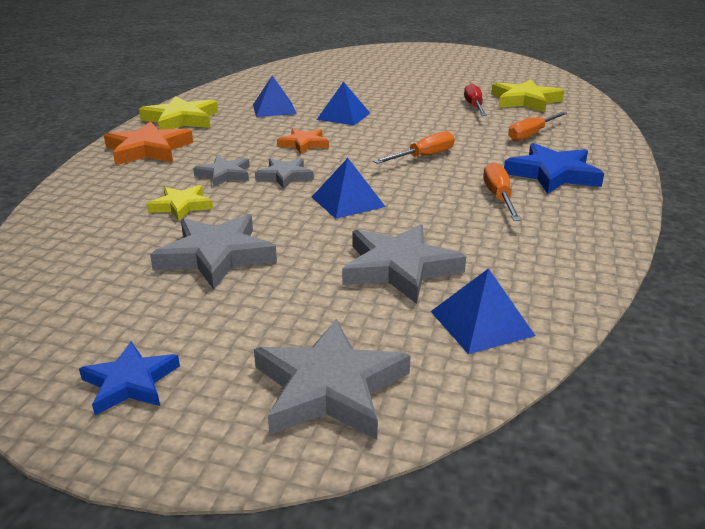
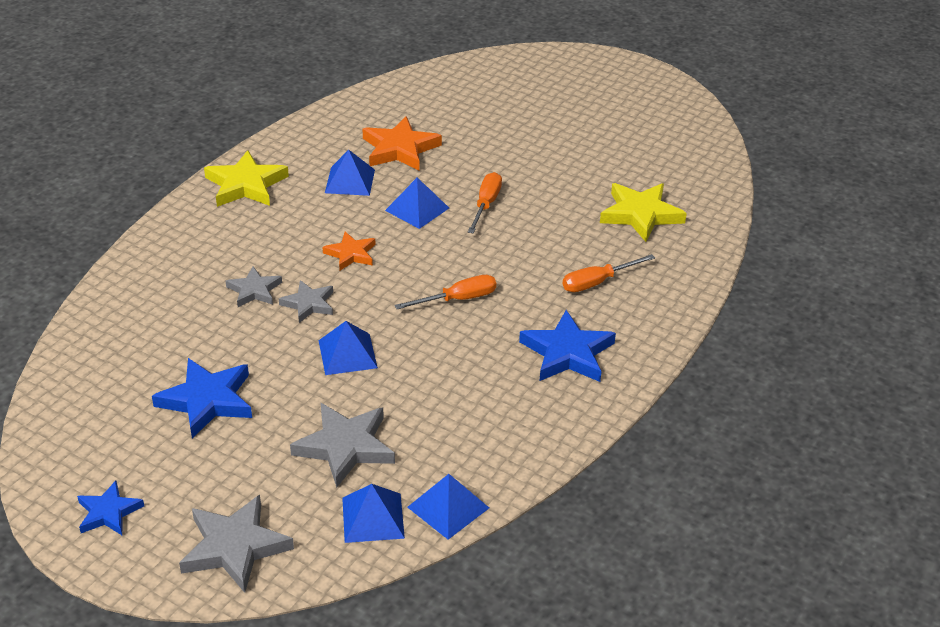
camera: 15 degrees right, 10 degrees up
(148, 149) = (197, 234): orange star -> orange star (400, 149)
(181, 206) = (201, 330): yellow star -> none
(216, 256) = (207, 400): grey star -> blue star
(474, 107) = (573, 216): red screwdriver -> none
(499, 197) = (489, 377): orange screwdriver -> orange screwdriver (486, 204)
(557, 298) = (448, 507): none -> blue pyramid

